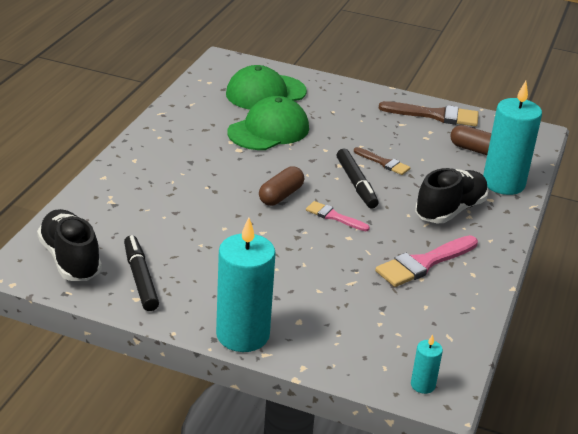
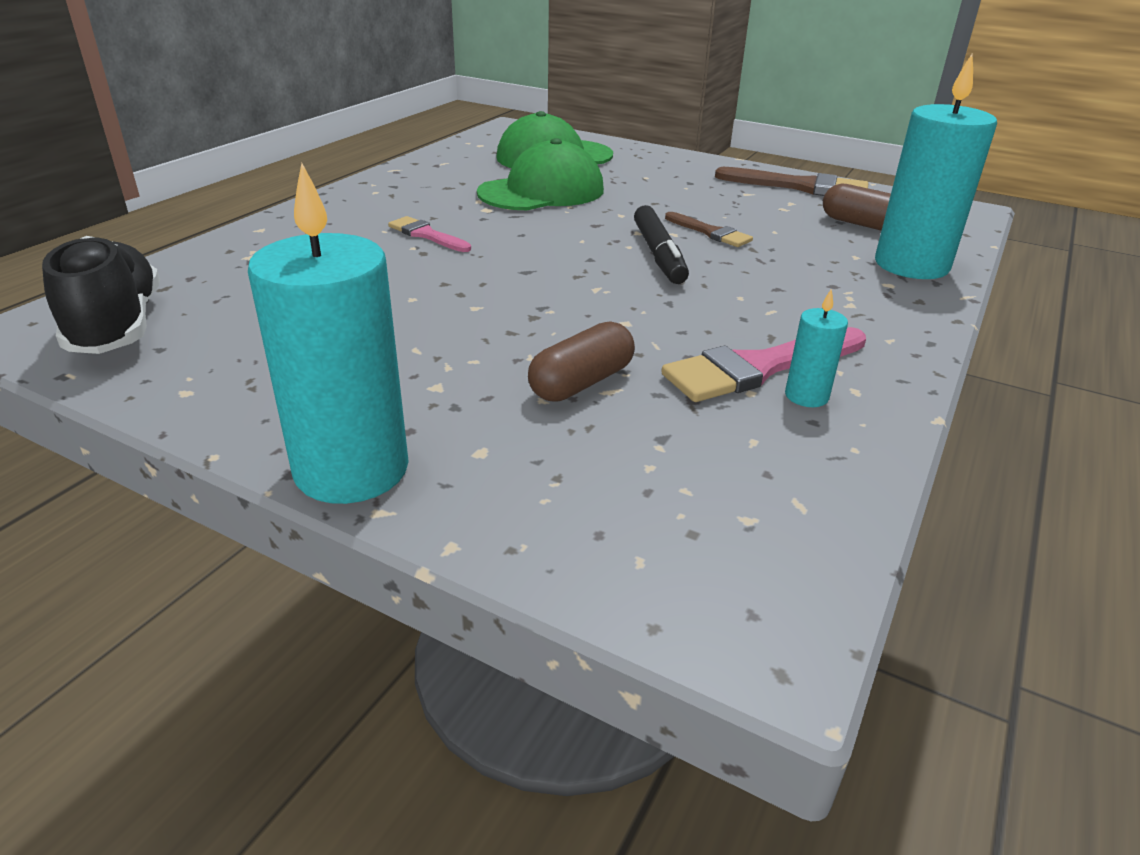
camera: 10 degrees right, 0 degrees up
(140, 279) = (216, 361): black marker -> none
(281, 195) = (528, 262): brown capsule -> brown capsule (581, 382)
(334, 216) = (608, 293): pink brush -> pink brush (426, 235)
(423, 385) = (724, 611): turquoise candle -> turquoise candle (806, 396)
(450, 210) = (816, 295): black shoe -> none

